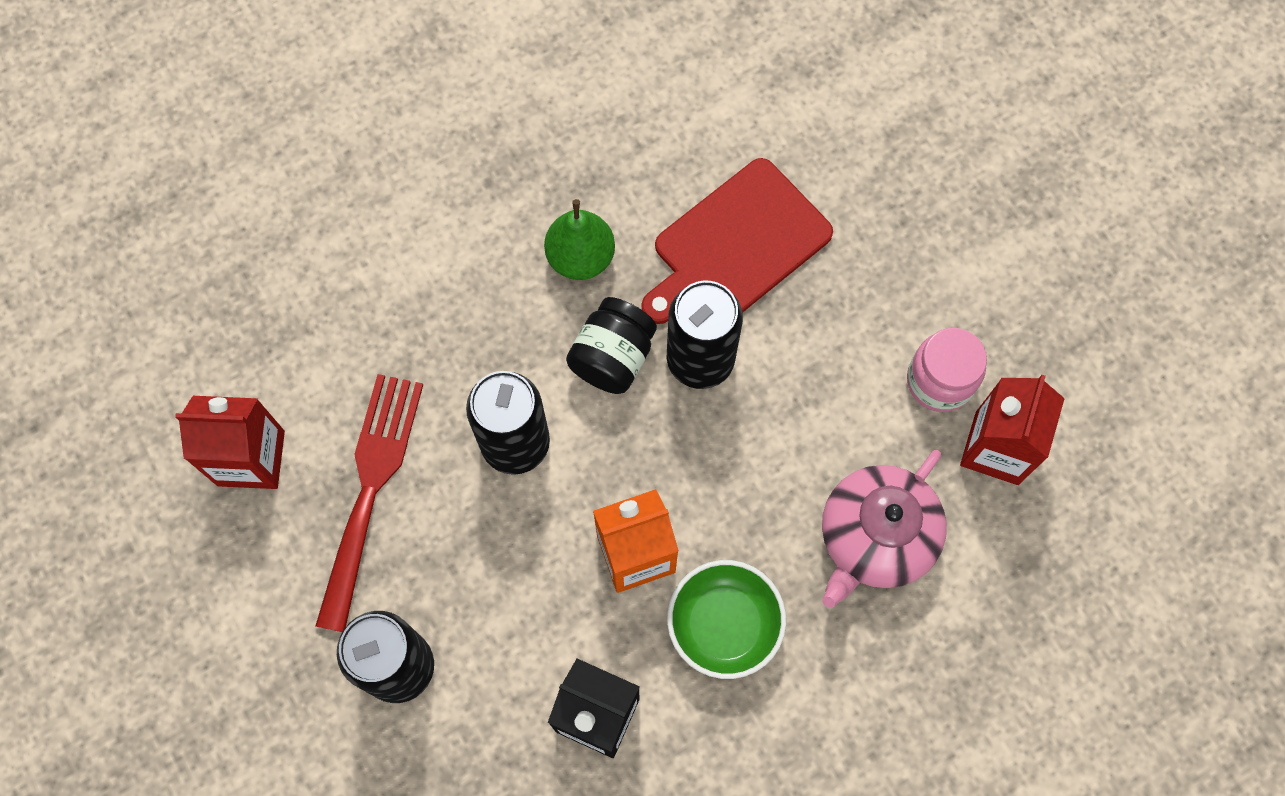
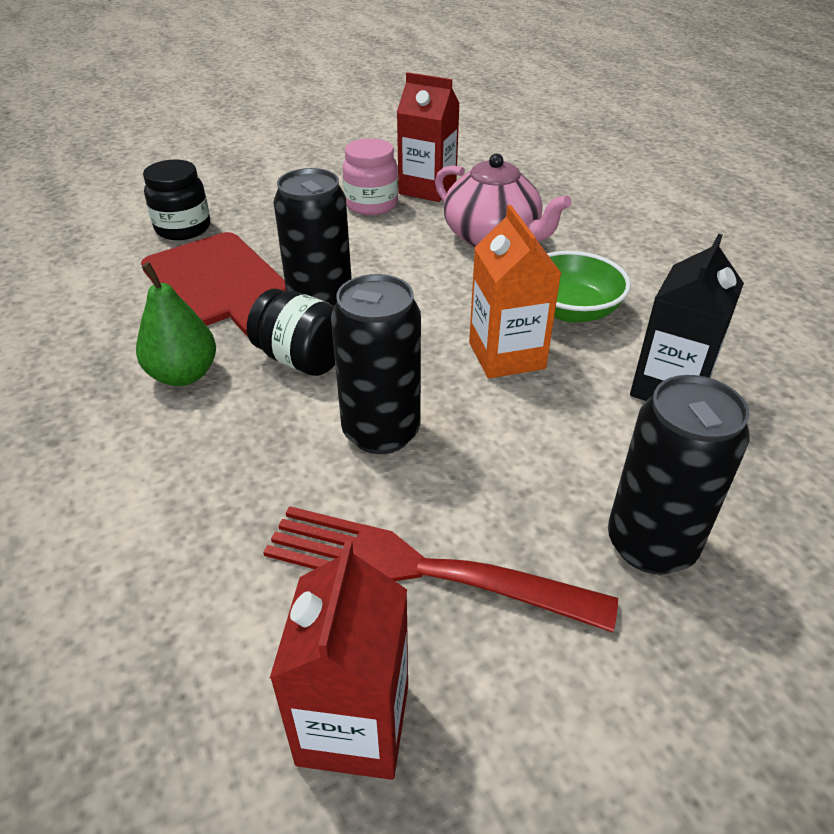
camera: 85 degrees left, 30 degrees down
(847, 176) = (183, 228): none -> black jar

